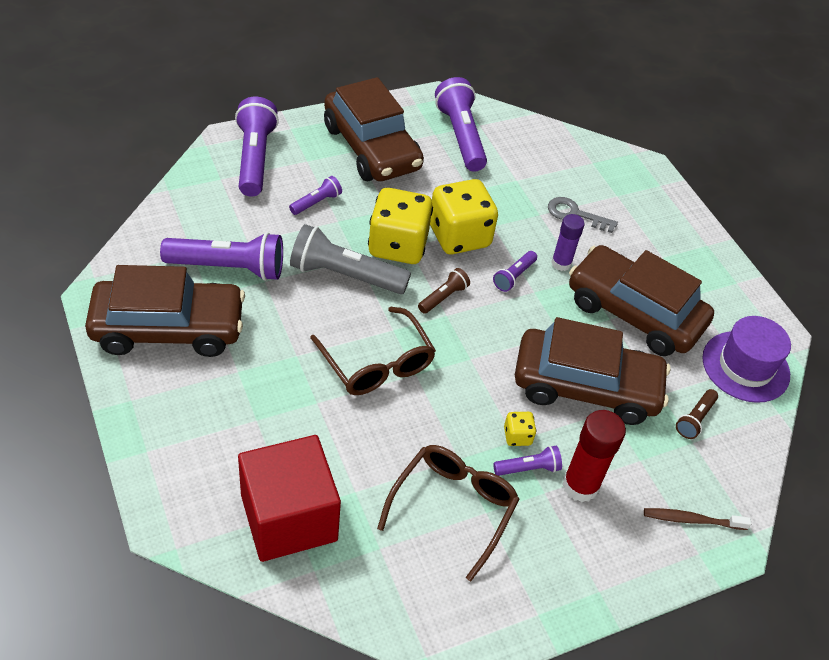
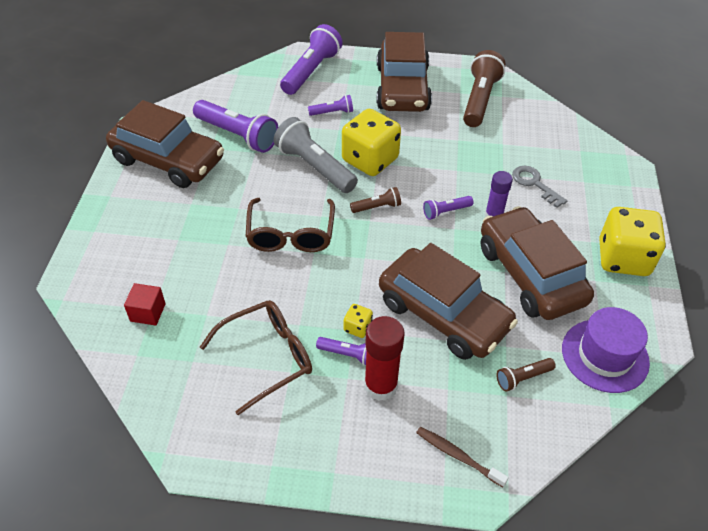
camera: 35 degrees right, 0 degrees up
(289, 518) = (148, 312): red cube -> red cube, size x0.44
(459, 236) = (423, 169): yellow dice -> yellow dice (623, 258)
(461, 136) = (480, 99): purple flashlight -> brown flashlight

